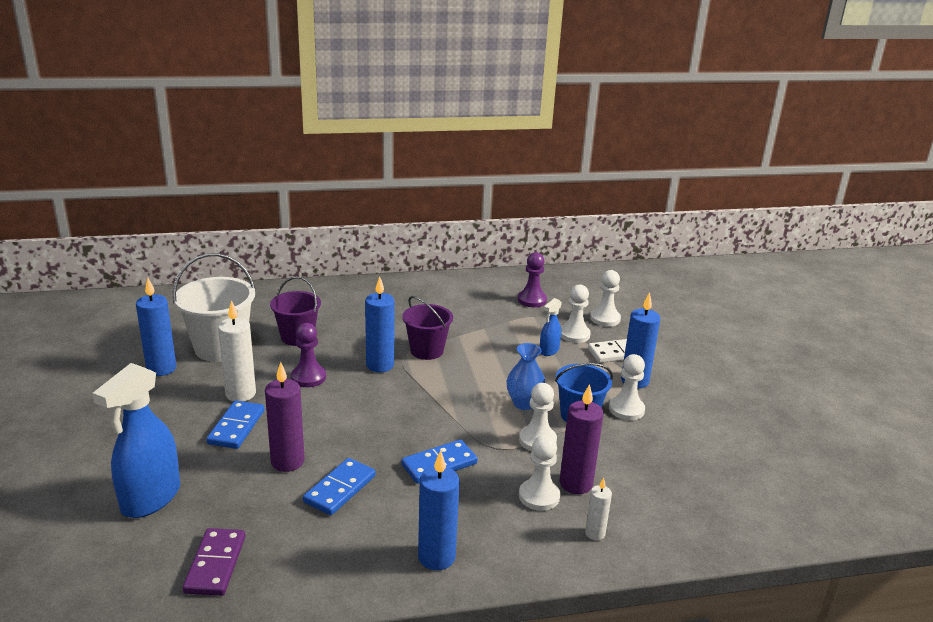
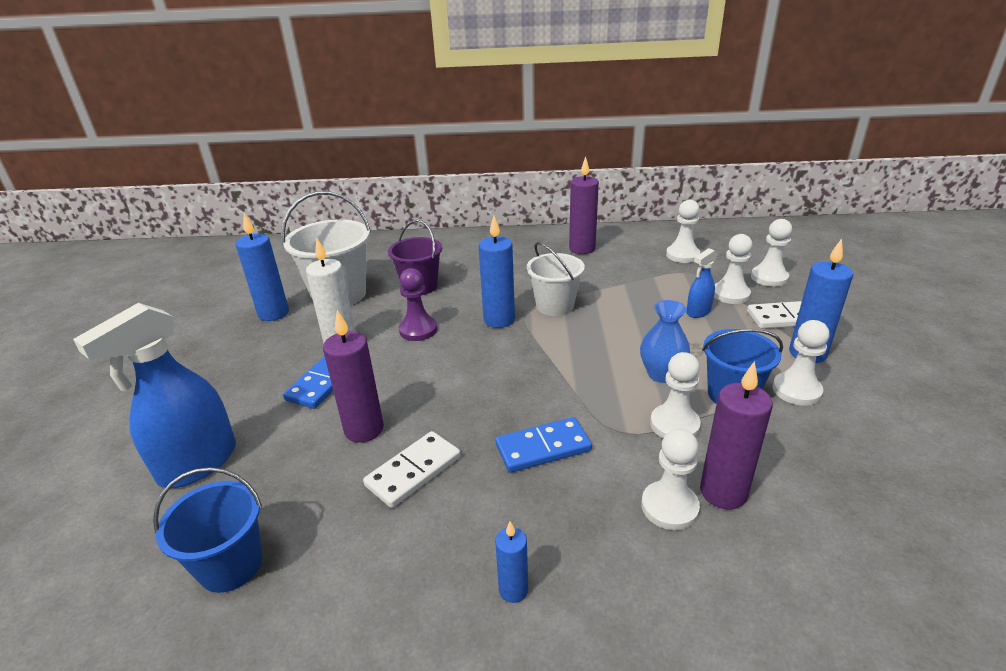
camera: 15 degrees right, 5 degrees up
(215, 564) = (231, 565): purple domino -> blue bucket
(340, 489) = (413, 471): blue domino -> white domino
(427, 350) = (555, 306): purple bucket -> white bucket
(436, 557) = (513, 590): blue candle -> blue candle, size x0.56
(441, 296) = (582, 249): none -> purple candle
(532, 300) = (682, 255): purple pawn -> white pawn
(595, 533) = (748, 577): white candle -> none

